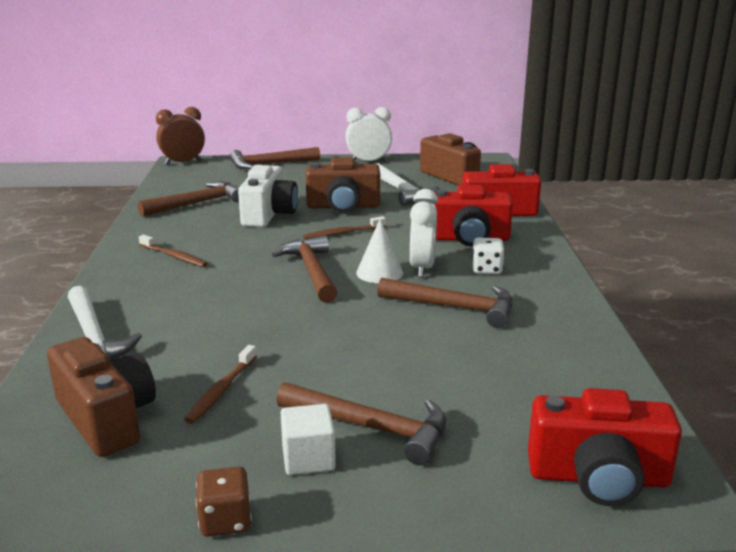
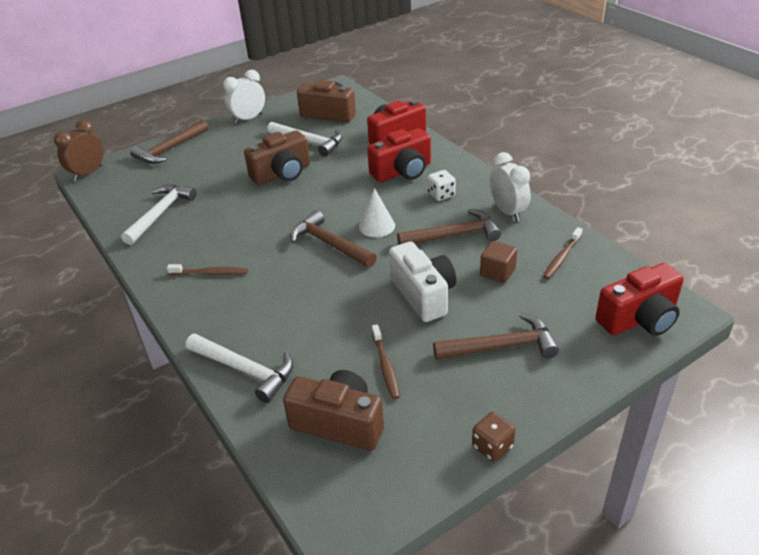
camera: 30 degrees left, 15 degrees up
(197, 203) = (160, 214): brown hammer -> white hammer
(268, 214) = (234, 203): white camera -> white camera (423, 294)
(308, 458) = (490, 385): white cube -> none
(343, 233) = (311, 200): brown toothbrush -> brown toothbrush (561, 257)
(422, 268) = (400, 210): white clock -> white clock (508, 212)
(462, 357) = (497, 272): none -> brown cube

